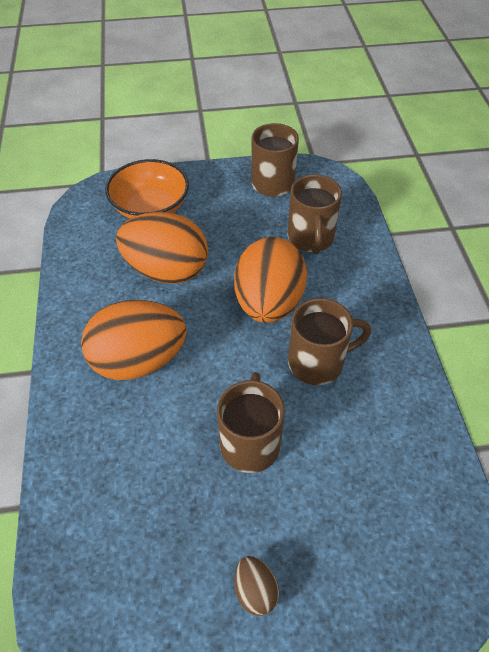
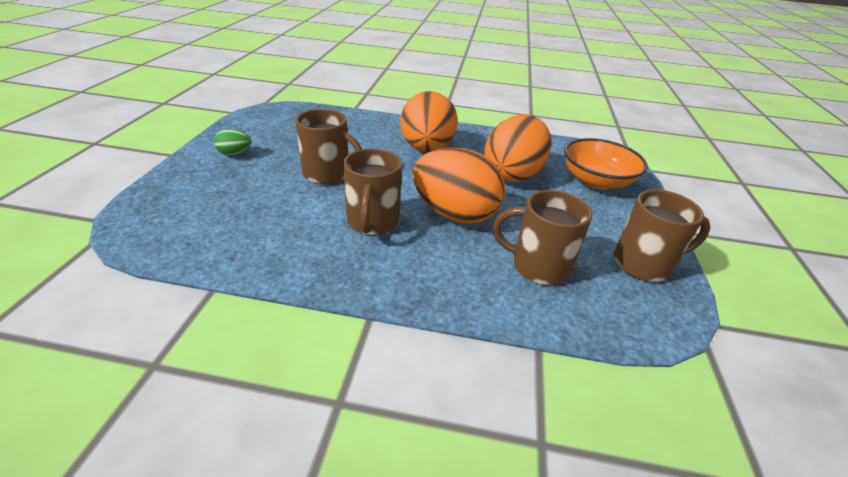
camera: 105 degrees right, 15 degrees down
(255, 590) = (235, 154): brown egg -> green egg

